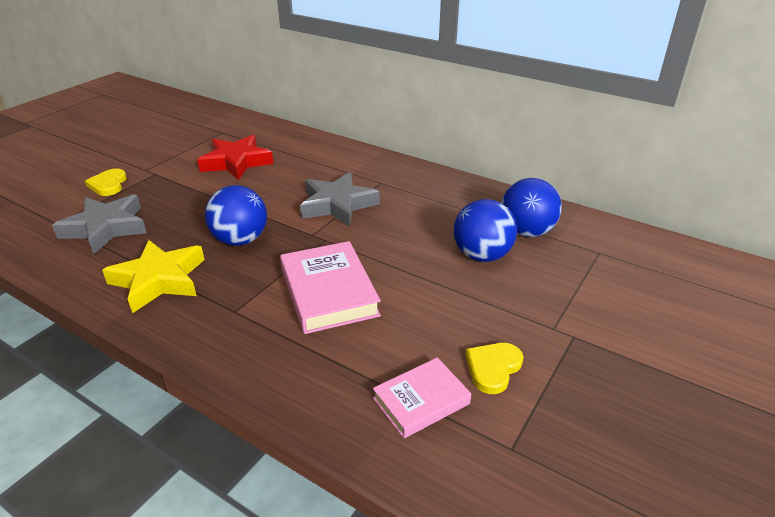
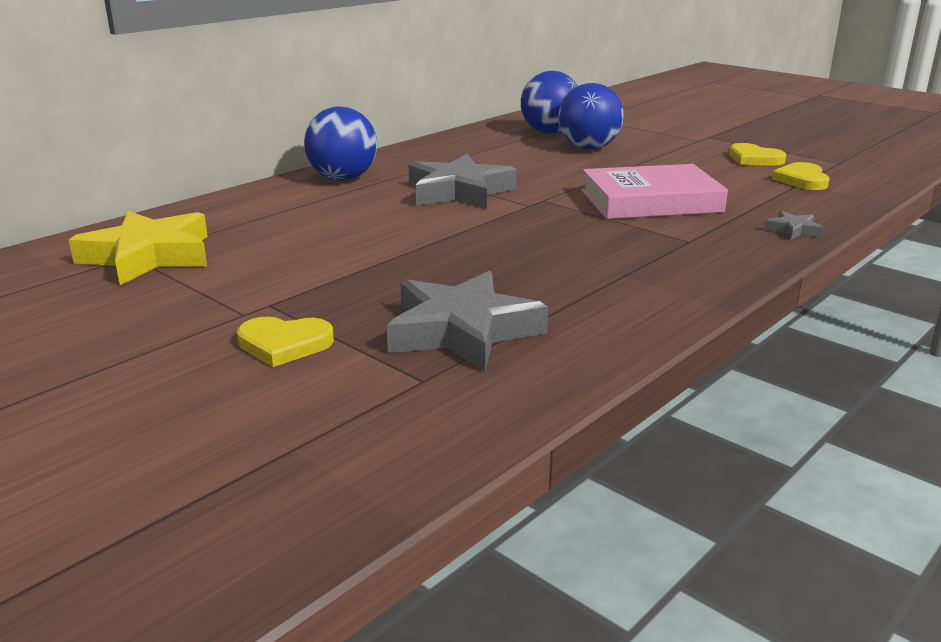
camera: 80 degrees left, 10 degrees down
(159, 280) = (624, 282): yellow star -> yellow star (148, 256)
(236, 162) = (279, 244): red star -> none
(240, 240) = (531, 239): blue ball -> blue ball (343, 178)
(258, 375) = (793, 230): none -> grey star
(421, 401) = (802, 180): pink book -> yellow heart

